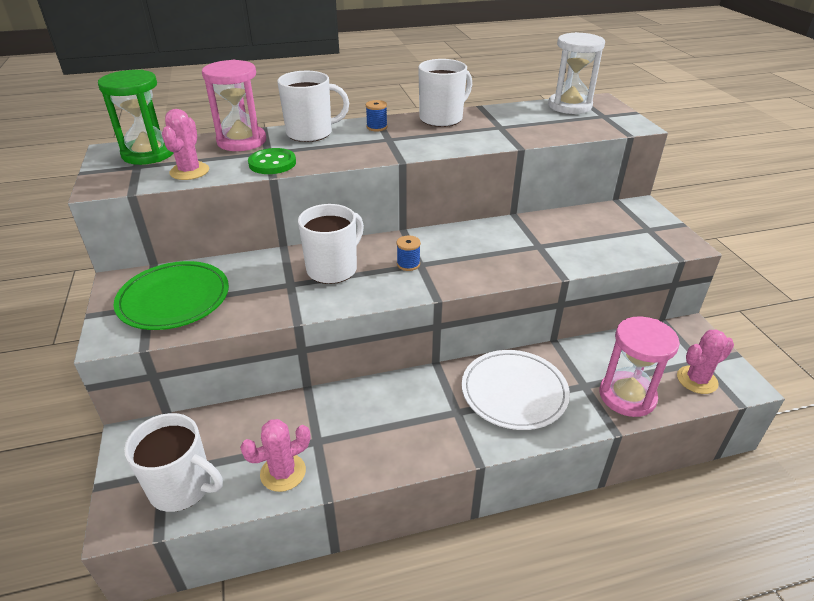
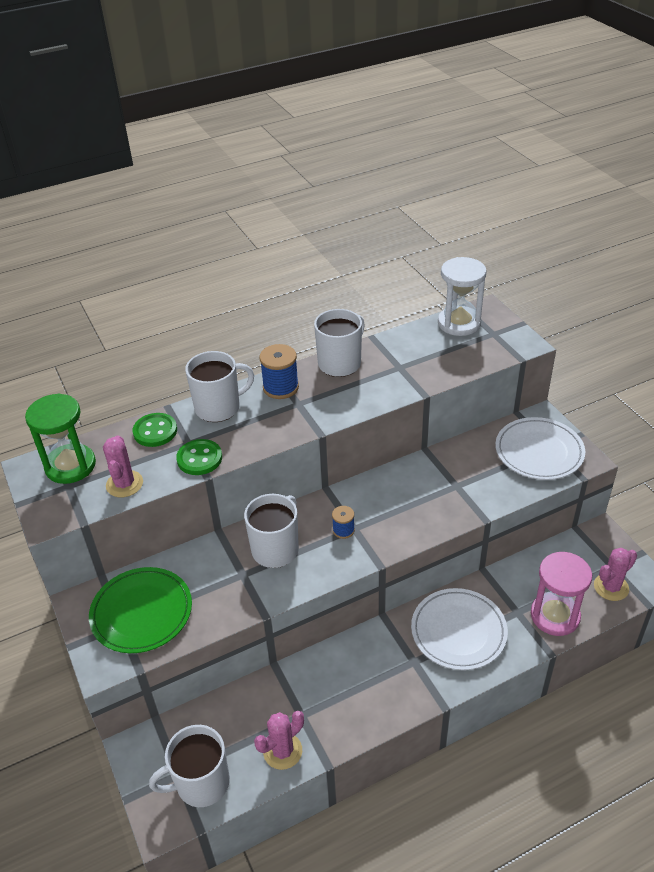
camera: 10 degrees left, 5 degrees up
(182, 487) = (201, 783): white mug -> white mug turned 150 degrees clockwise
(241, 141) = (155, 431): pink hourglass -> green button
(377, 127) = (281, 387): blue spool -> blue spool, size x1.73
(634, 231) = (539, 451): none -> white plate

